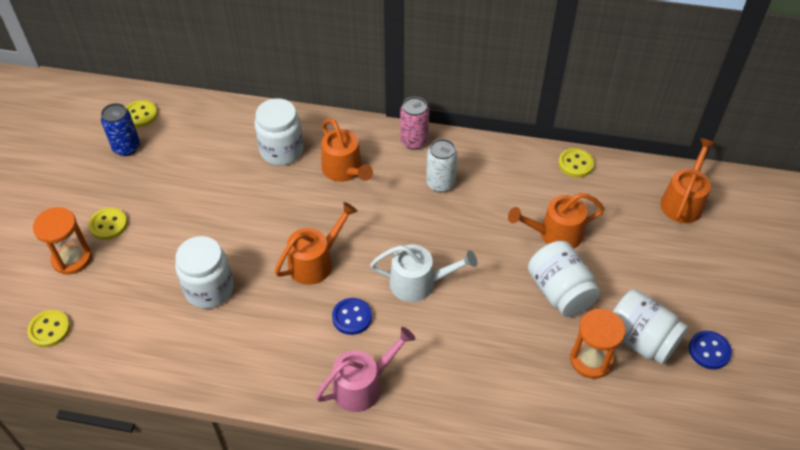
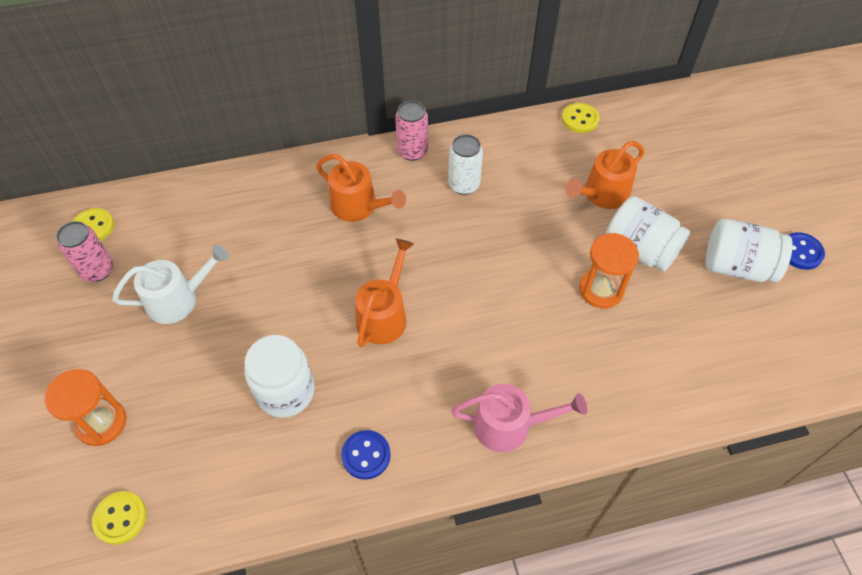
camera: 25 degrees left, 5 degrees up
(108, 225) = (125, 366): yellow button -> none
(126, 148) = (97, 270): blue can -> pink can
(281, 150) = (279, 210): white jar -> none
(352, 317) = (456, 358): blue button -> blue button (366, 455)
(363, 385) = (509, 425): pink watering can -> pink watering can turned 60 degrees clockwise
(418, 283) = (502, 295): white watering can -> white watering can (178, 299)
(591, 360) = (707, 304): orange hourglass -> orange hourglass (601, 290)
(683, 201) = (695, 121): orange watering can -> none

